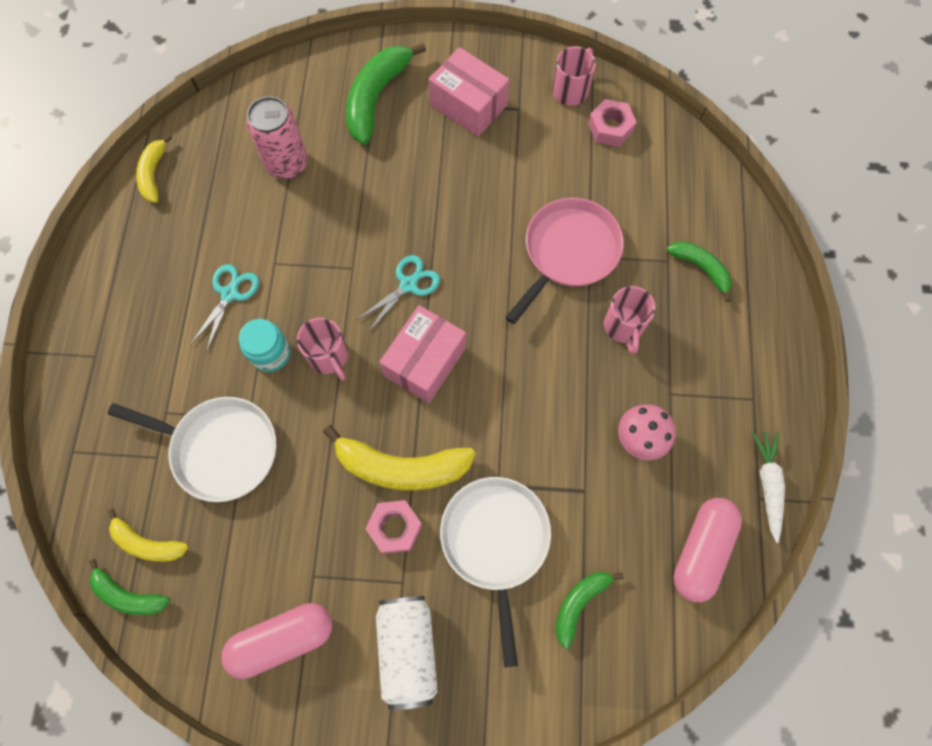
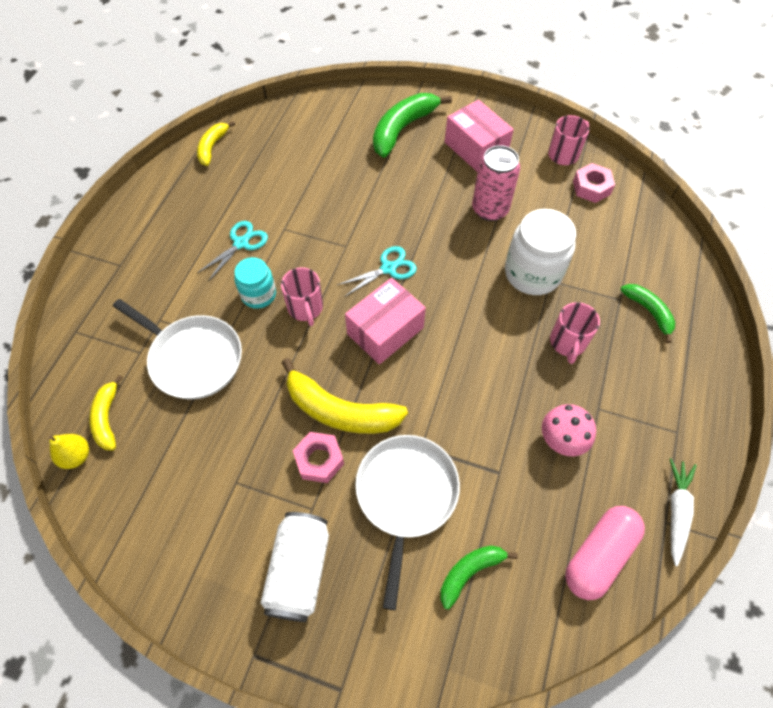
camera: 15 degrees right, 10 degrees down
(128, 595) = (76, 456): green banana -> yellow pear
(147, 543) = (107, 418): yellow banana -> yellow banana turned 45 degrees clockwise
(282, 640) = (191, 530): pink capsule -> none
(287, 164) = (317, 161): pink can -> pink can (490, 209)
(568, 252) = (532, 273): pink pan -> white jar

